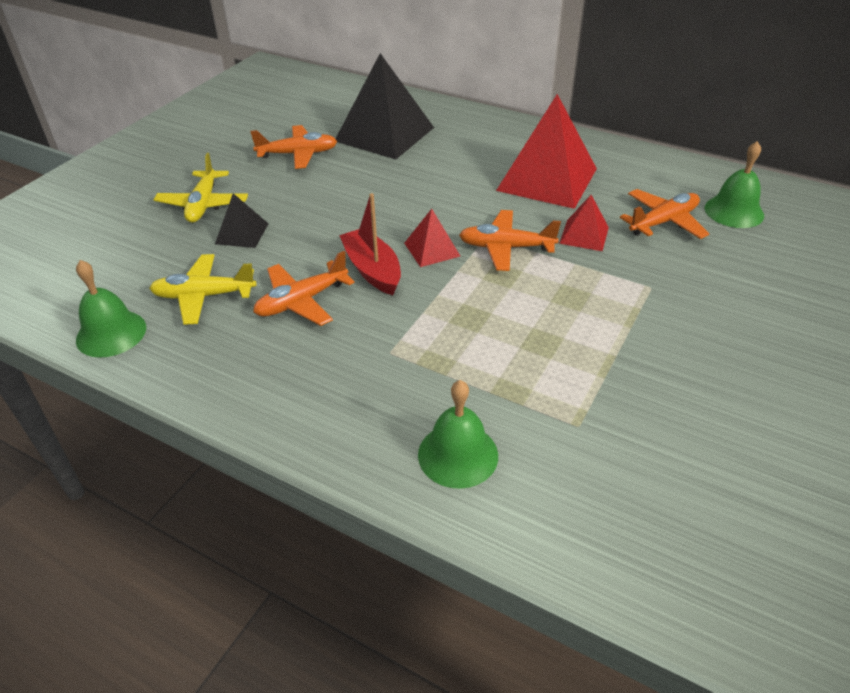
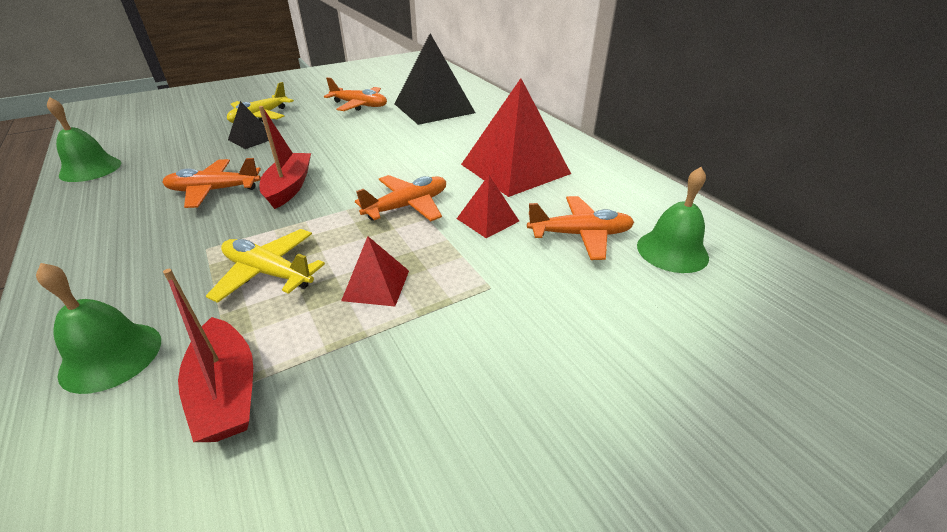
camera: 30 degrees right, 5 degrees down
(204, 296) = (170, 166): yellow plane -> yellow plane (268, 273)
(432, 249) = (351, 188): red pyramid -> red pyramid (376, 285)
(506, 248) = (407, 206): orange plane -> orange plane turned 105 degrees clockwise
(577, 431) = (227, 391): none -> red boat

